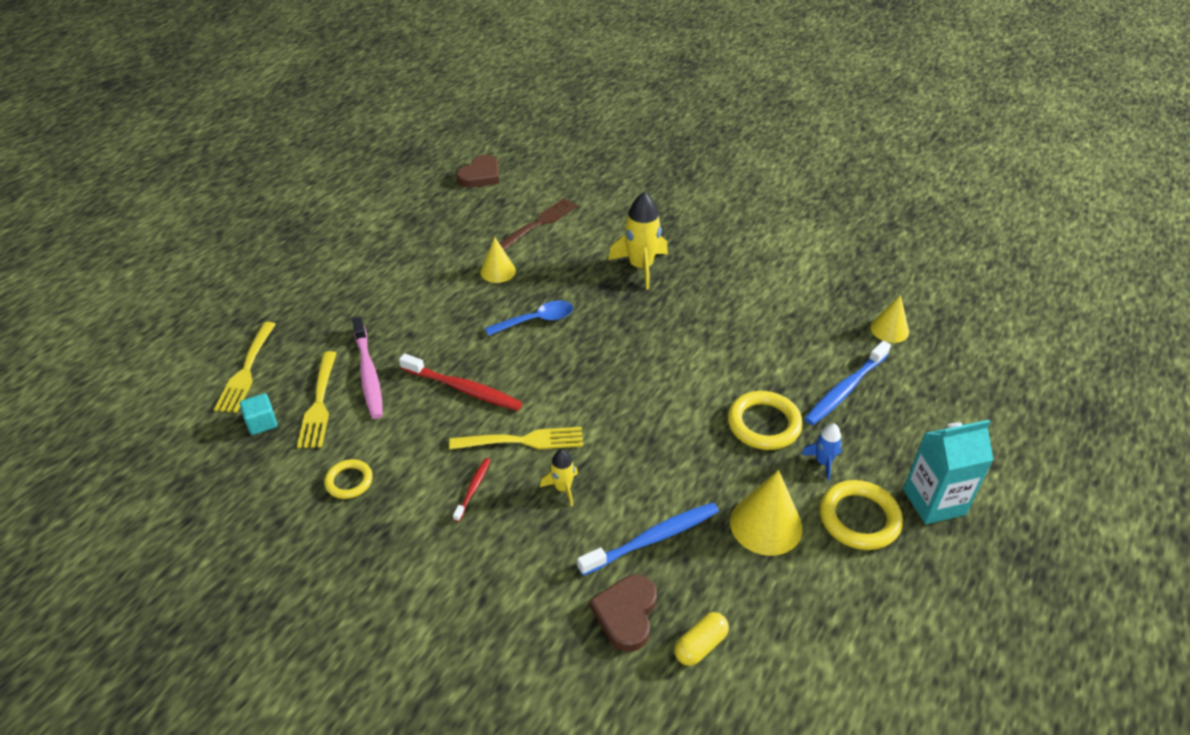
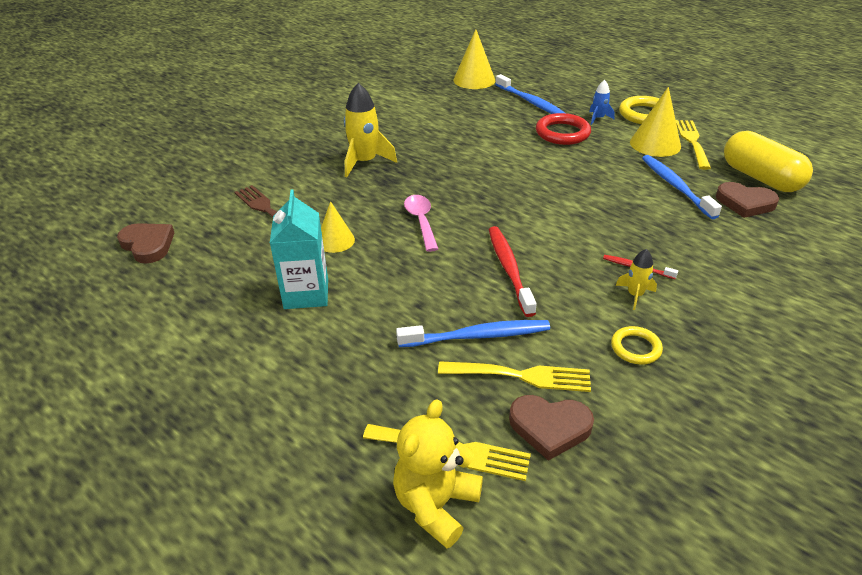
camera: 80 degrees left, 5 degrees down
(203, 367) = (436, 505): none -> yellow teddy bear
(262, 423) = (550, 427): turquoise cube -> brown heart
(368, 373) = (477, 336): pink toothbrush -> blue toothbrush
(463, 388) = (509, 269): red toothbrush -> red toothbrush turned 45 degrees counterclockwise
(523, 441) = (579, 238): yellow fork -> yellow fork (692, 142)
(536, 320) = (421, 221): blue spoon -> pink spoon
(563, 488) = (631, 221): yellow rocket -> yellow rocket (635, 295)
(700, 645) = (760, 178): yellow capsule -> yellow capsule, size x2.03
(764, 424) = (562, 133): yellow ring -> red ring
(889, 329) = (474, 80): yellow cone -> yellow cone, size x1.56
(934, 502) = (628, 92): turquoise carton -> turquoise carton (306, 294)

